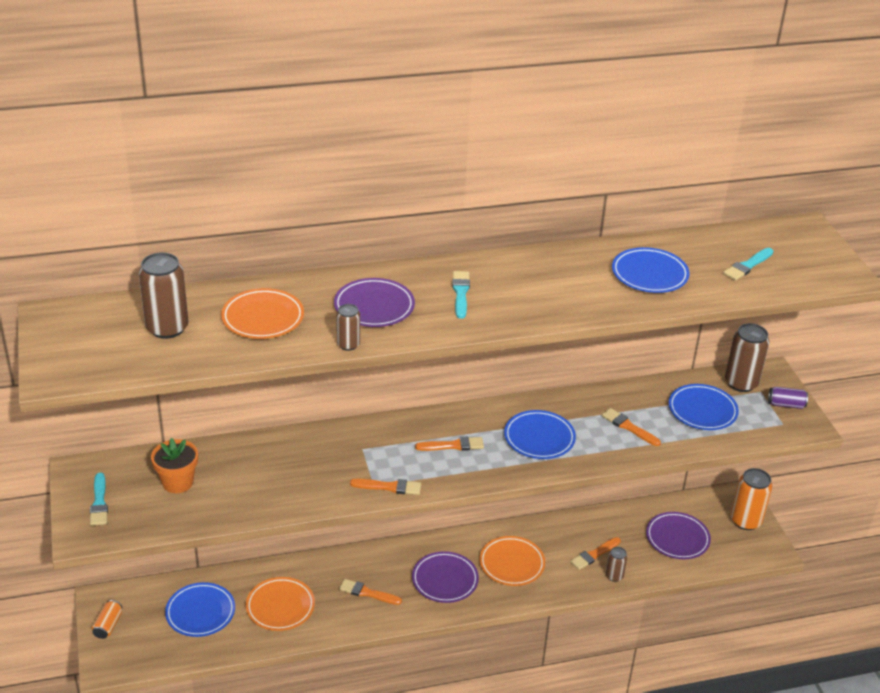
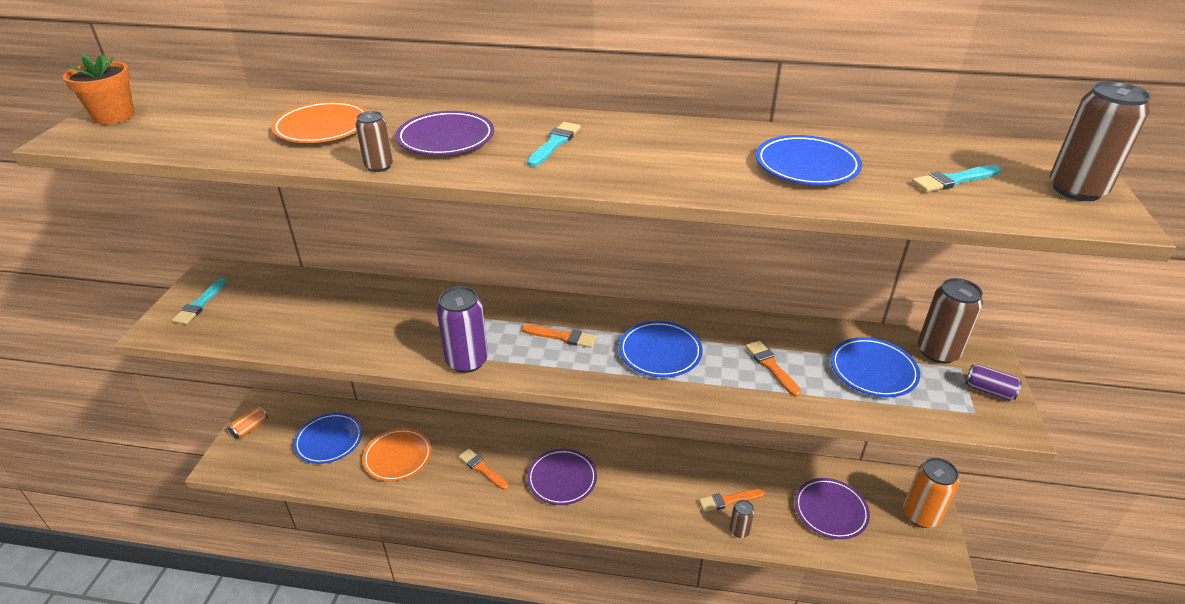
camera: 25 degrees right, 0 degrees up
(167, 328) = (223, 119): brown can -> brown can (1076, 190)
(177, 482) = (279, 304): orange flower pot -> orange flower pot (114, 116)
(389, 487) = (467, 361): orange brush -> purple can
(512, 564) = (637, 483): orange plate -> none

